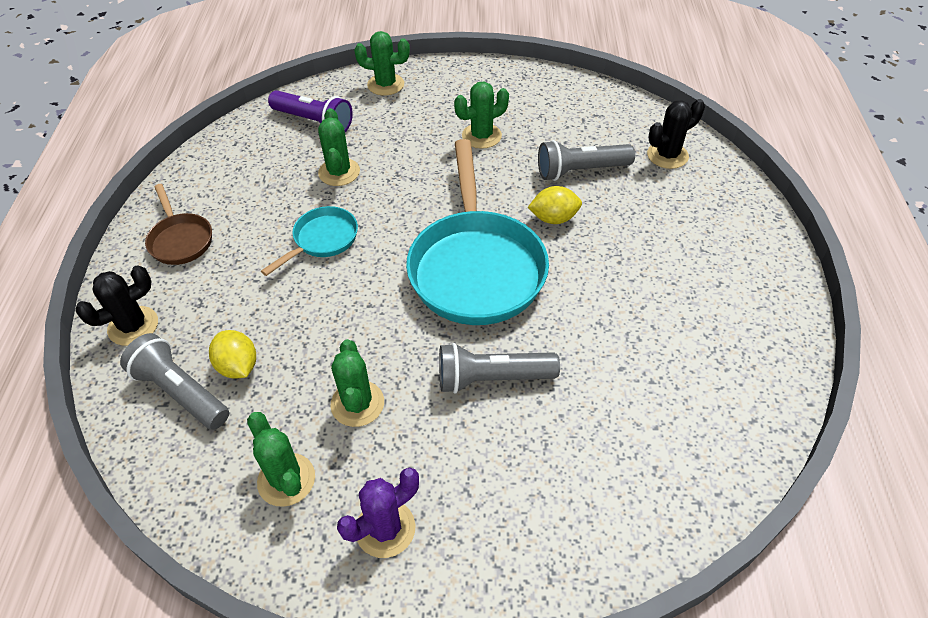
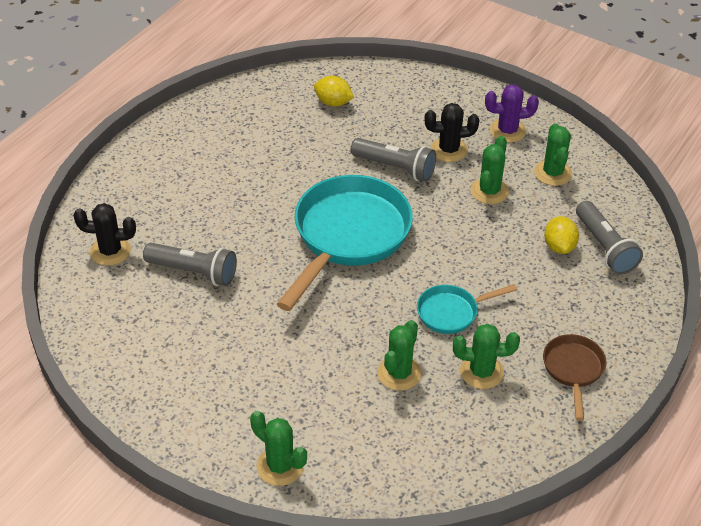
camera: 150 degrees left, 5 degrees down
(133, 326) = (630, 309): black cactus -> black cactus (449, 150)
(314, 122) = (388, 450): purple flashlight -> none
(481, 136) = (241, 348): green cactus -> green cactus (481, 372)
(553, 218) = (257, 244): yellow lemon -> yellow lemon (333, 103)

